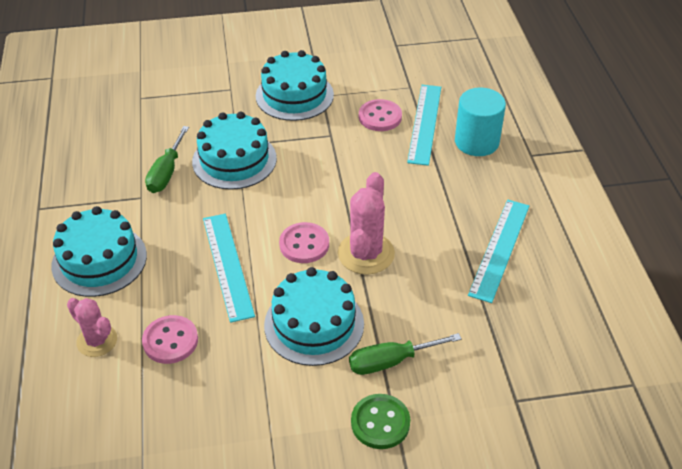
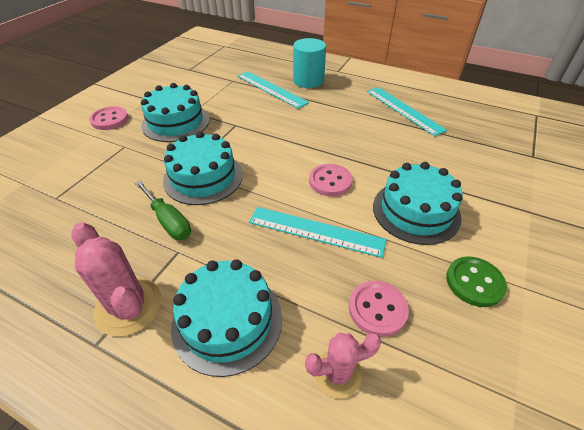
camera: 55 degrees left, 0 degrees up
(366, 253) = (364, 158): pink cactus -> pink cactus (128, 306)
(380, 117) = (244, 100): pink button -> pink button (109, 119)
(380, 423) = (531, 220): green button -> green button (474, 282)
(391, 361) = (474, 190): green screwdriver -> none

